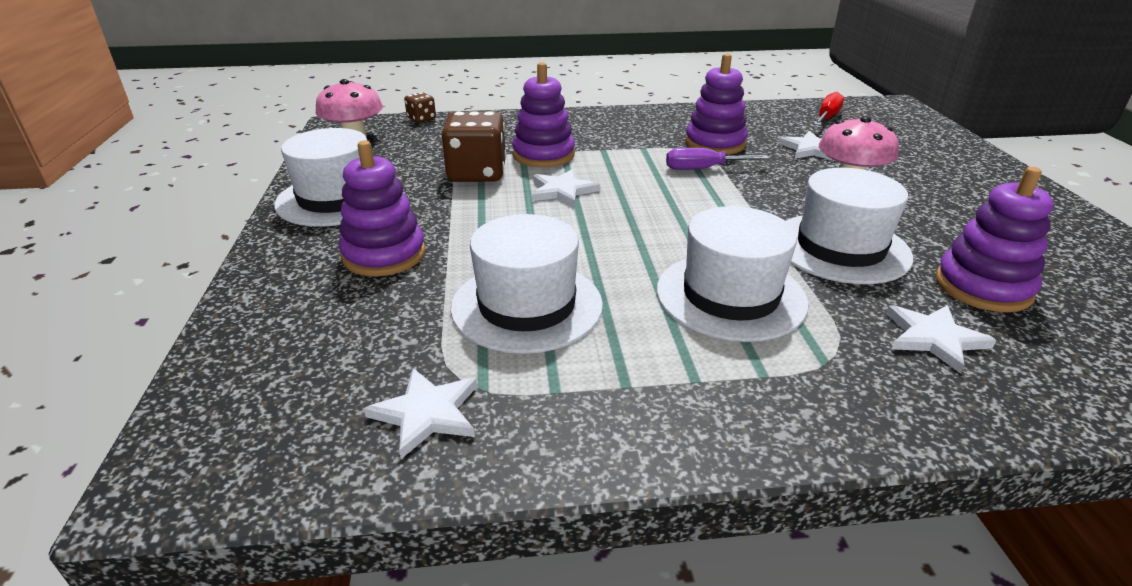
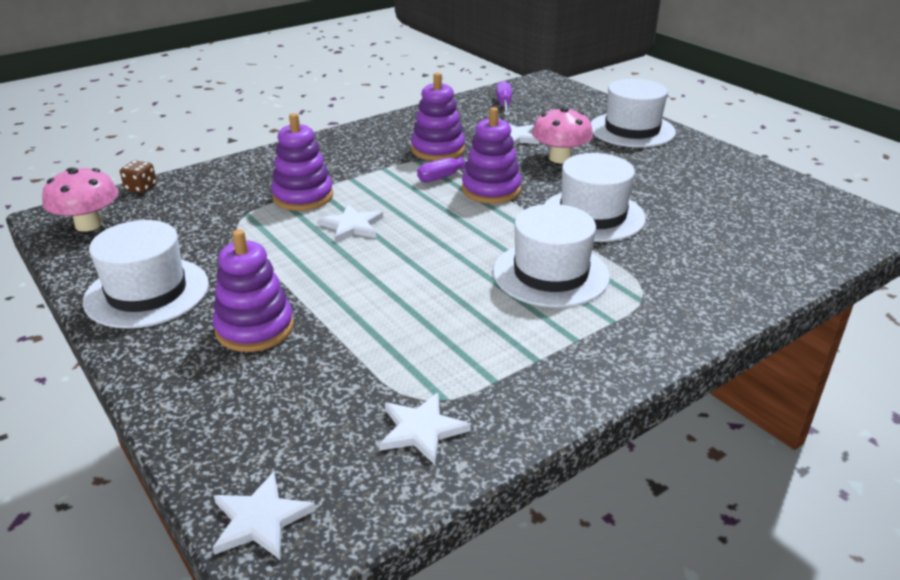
camera: 30 degrees left, 0 degrees up
(477, 173) = (259, 230): brown dice -> none
(527, 305) = (416, 329): white hat -> white hat (632, 130)
(827, 117) = (504, 104): red screwdriver -> purple screwdriver
(933, 338) = (688, 262): white star -> white star (260, 519)
(982, 287) = (693, 218): purple stacking toy -> purple stacking toy (491, 190)

